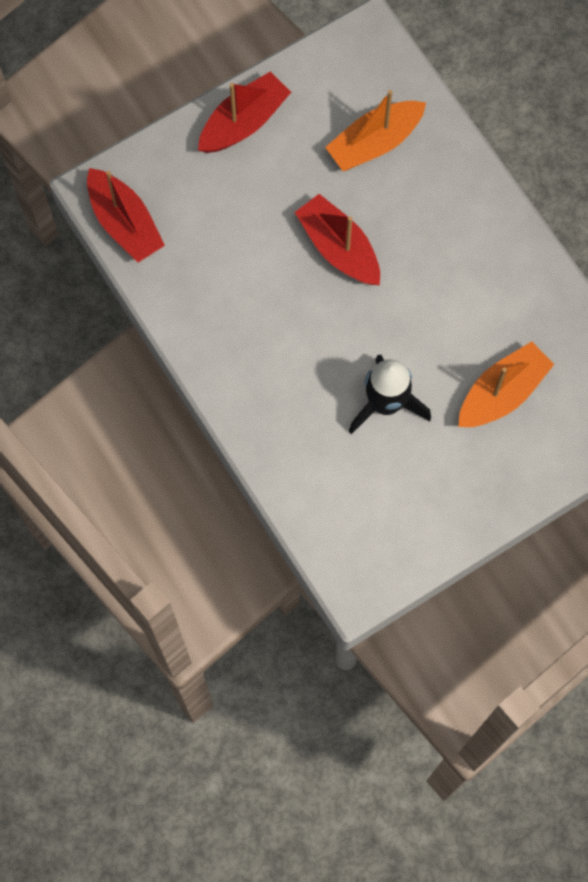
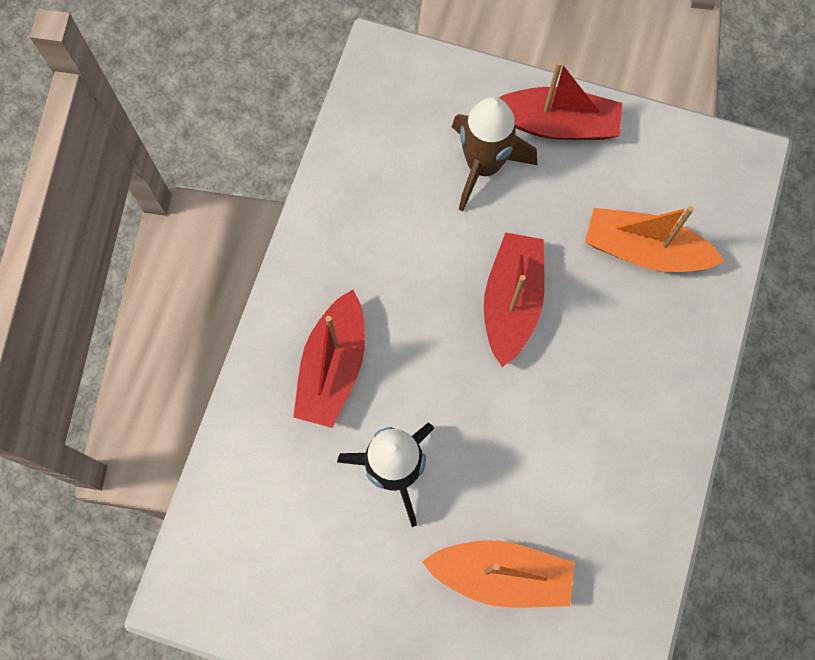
camera: 50 degrees right, 0 degrees up
(124, 223) = (371, 104): red boat -> red boat (333, 367)
(232, 190) = (483, 166): none -> brown rocket

